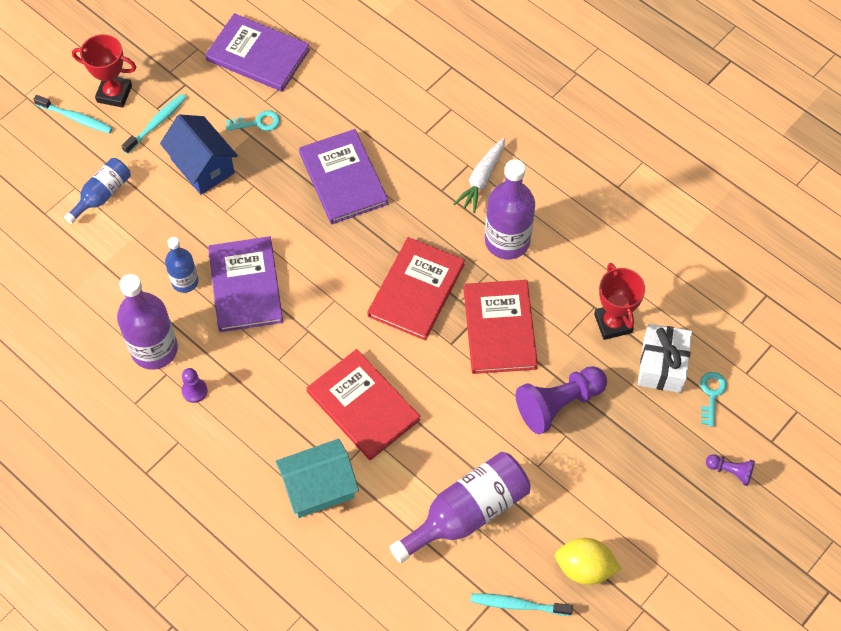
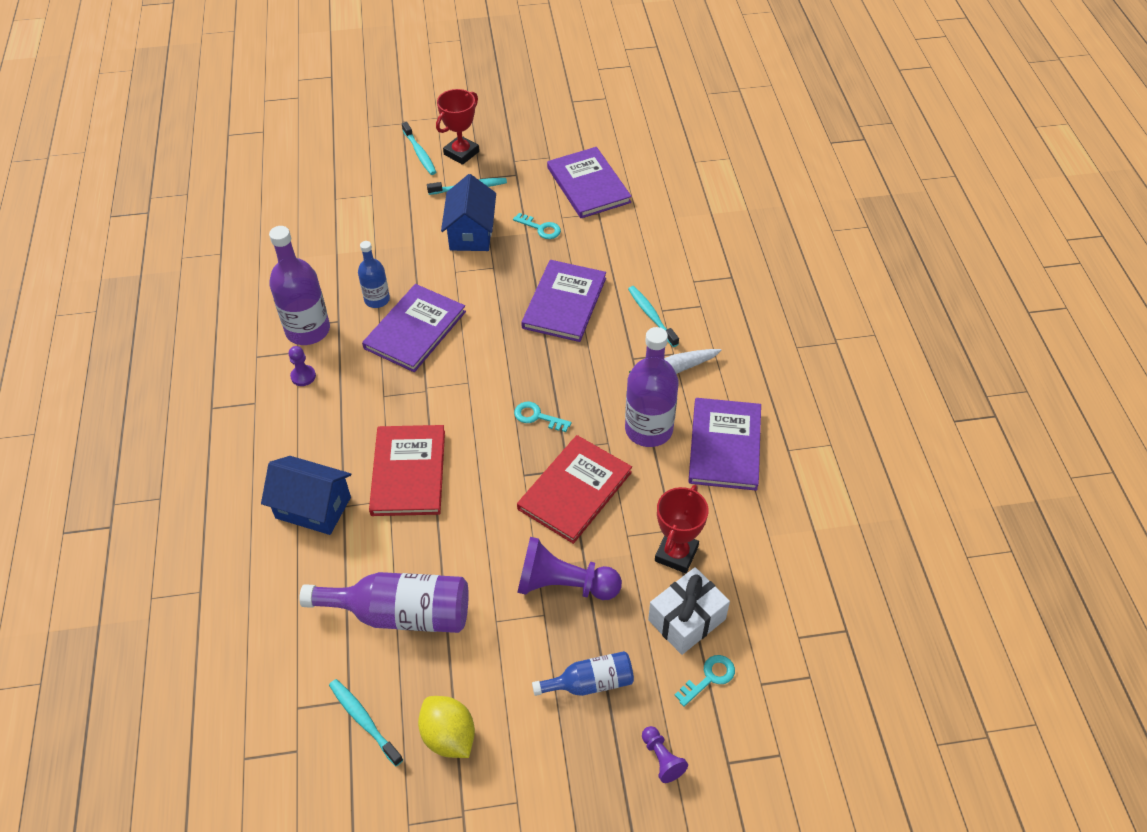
camera: 40 degrees right, 10 degrees down
(102, 195) = (384, 210): blue bottle -> blue bottle (590, 683)
(114, 94) = (461, 153): red trophy -> red trophy turned 75 degrees clockwise
(319, 487) = (313, 507): turquoise house -> blue house
(416, 290) = (537, 417): red book -> turquoise key
(422, 143) = (651, 316): none -> turquoise toothbrush
(572, 215) = (724, 446): none -> purple book

